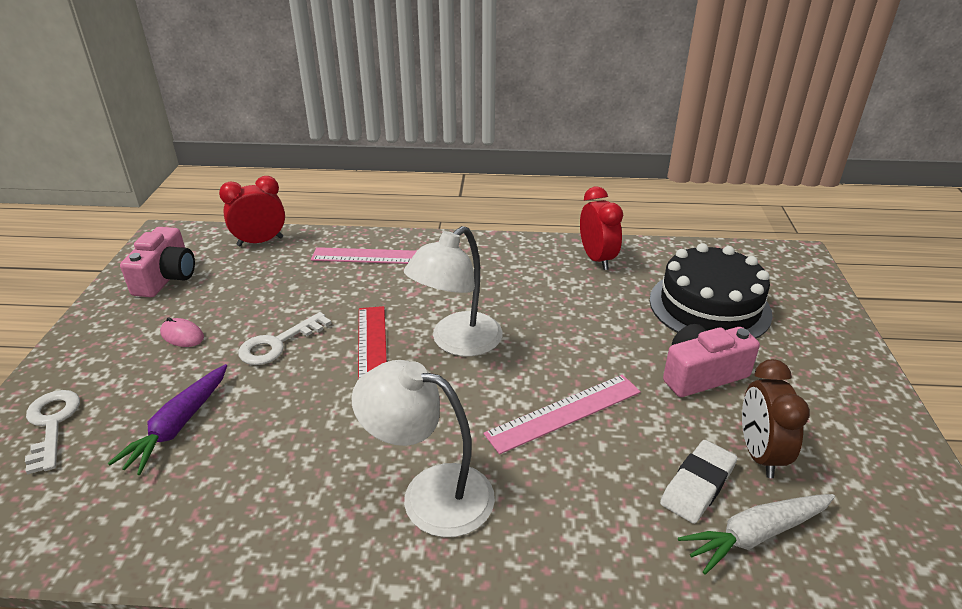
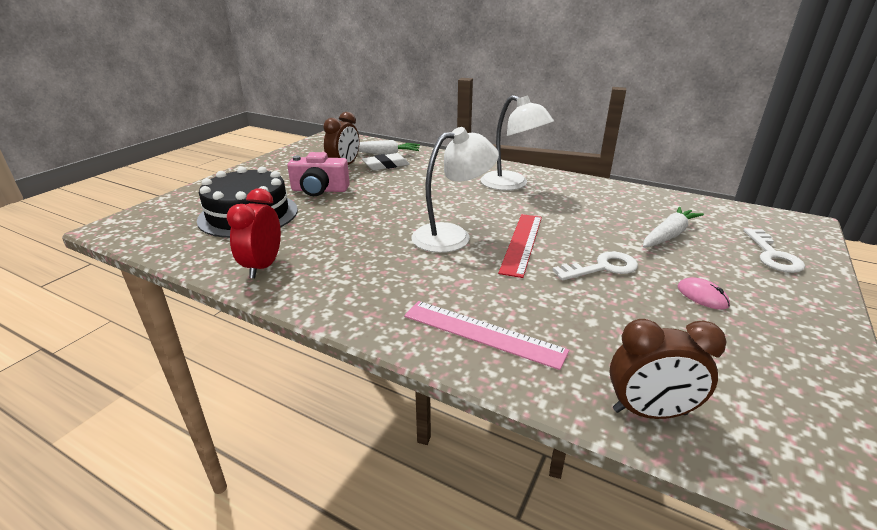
camera: 155 degrees left, 5 degrees down
(166, 277) = (773, 379): pink camera -> none
(178, 425) = (668, 235): purple carrot -> white carrot
(260, 241) = (650, 412): red clock -> brown clock
(564, 413) = (417, 193): pink ruler -> none

